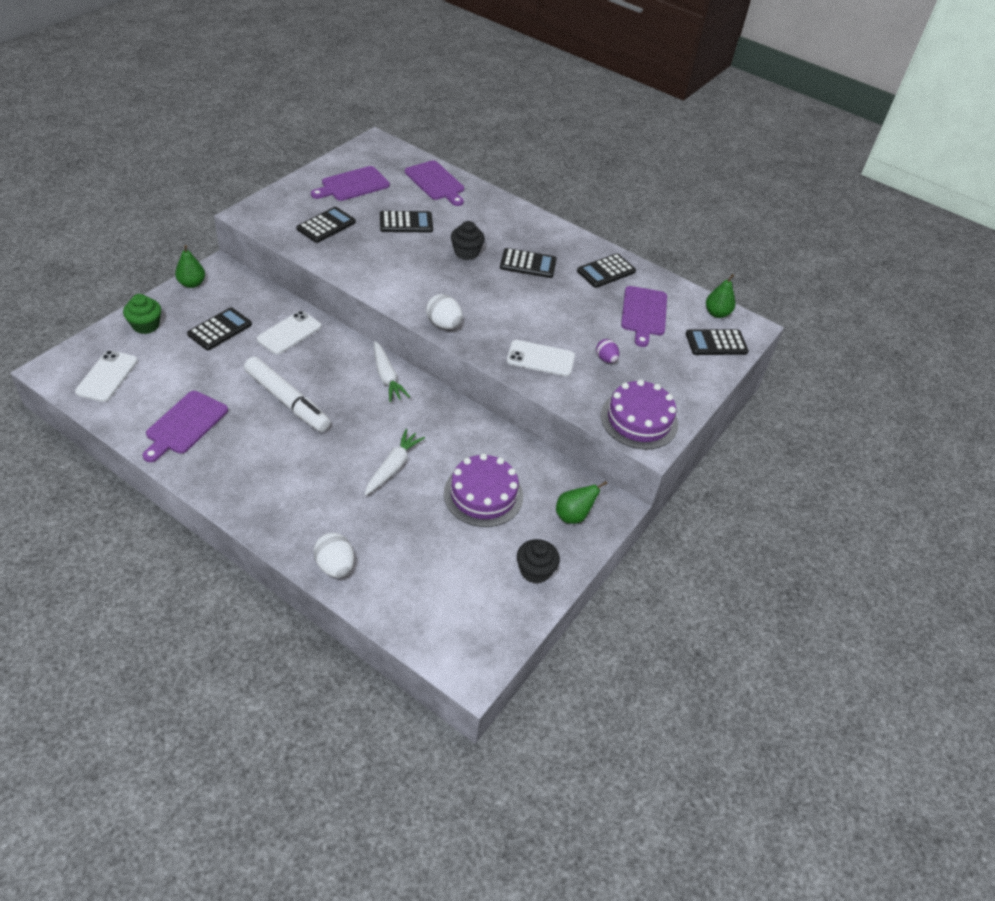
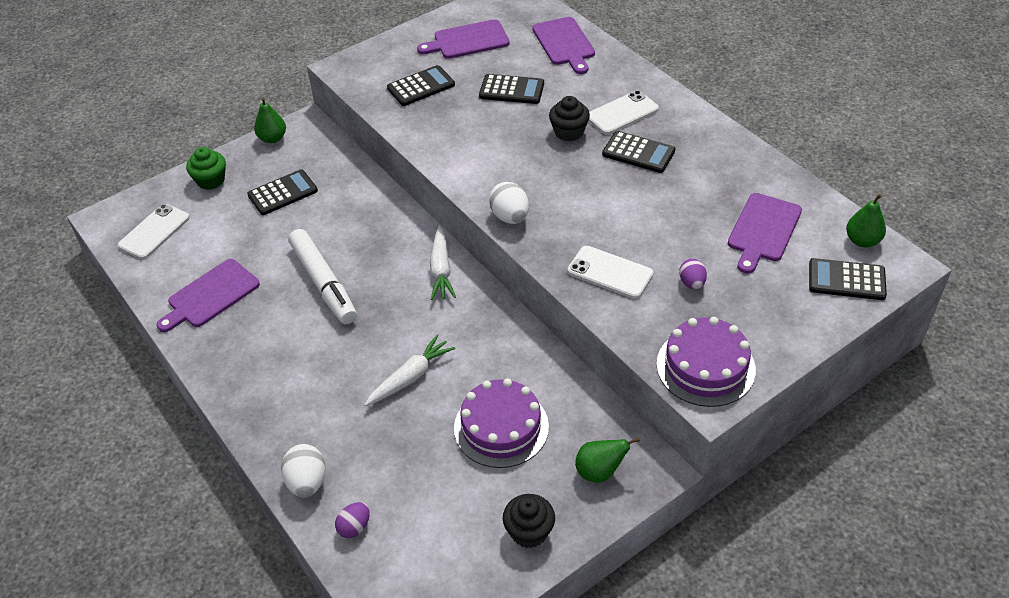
camera: 25 degrees right, 0 degrees up
(289, 333) = (353, 205): white phone -> white phone (622, 113)
(390, 595) = (354, 527): none -> purple egg
(606, 271) = (734, 171): black calculator -> none

